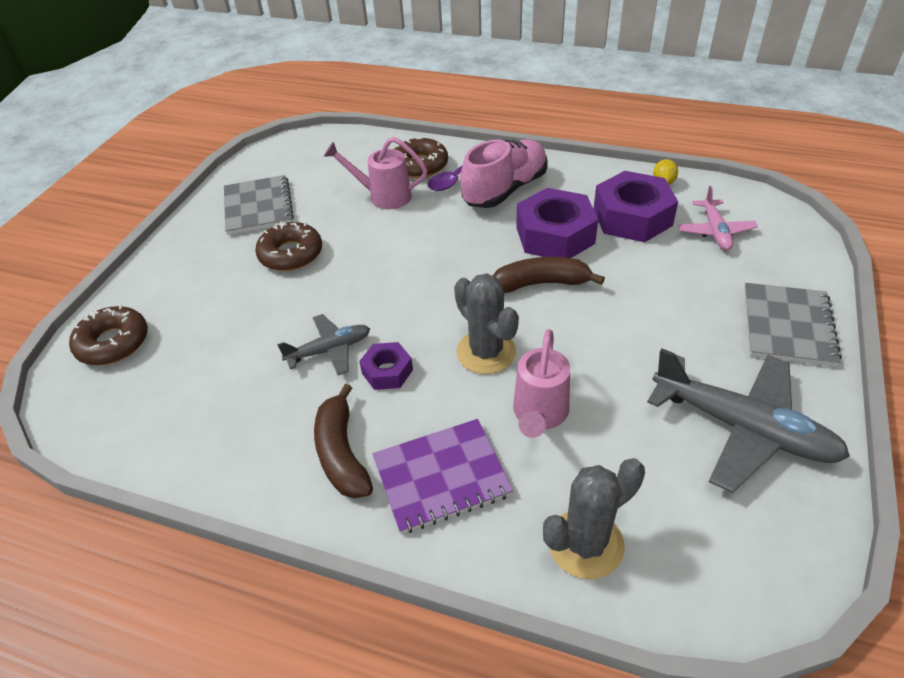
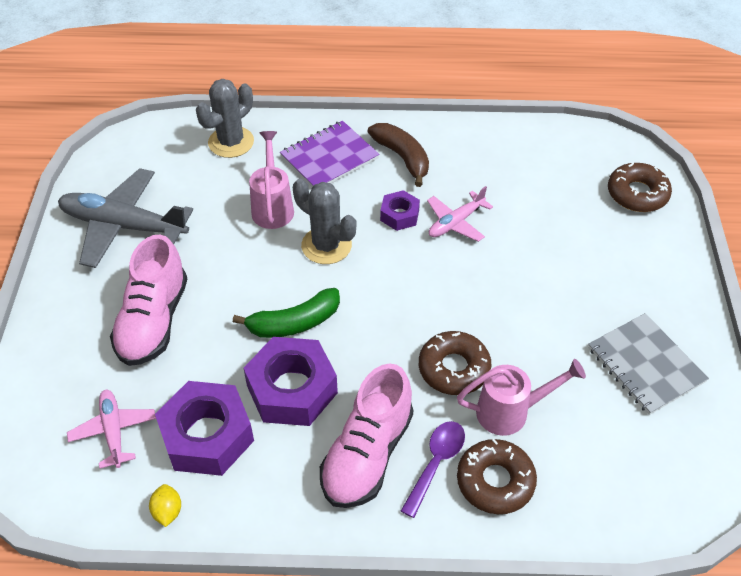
camera: 160 degrees right, 5 degrees up
(291, 254) = (558, 308): brown donut -> brown donut (454, 368)
(330, 350) = (455, 223): grey plane -> pink plane
(541, 283) = (294, 323): brown banana -> green banana
(688, 309) = (153, 321): none -> pink shoe
(788, 326) = (66, 320): grey notebook -> none

